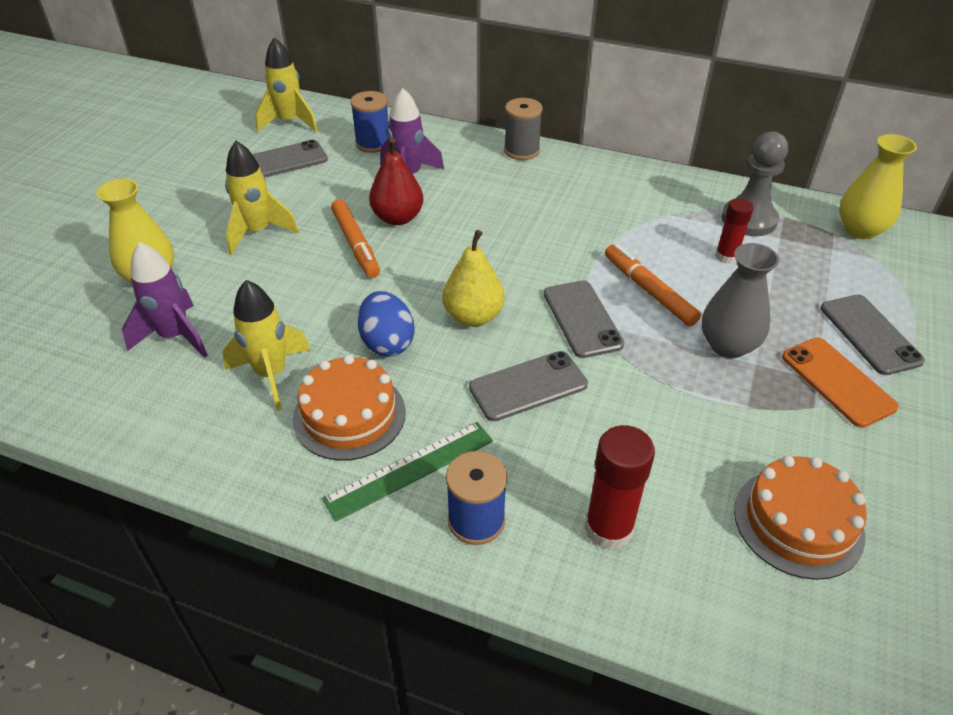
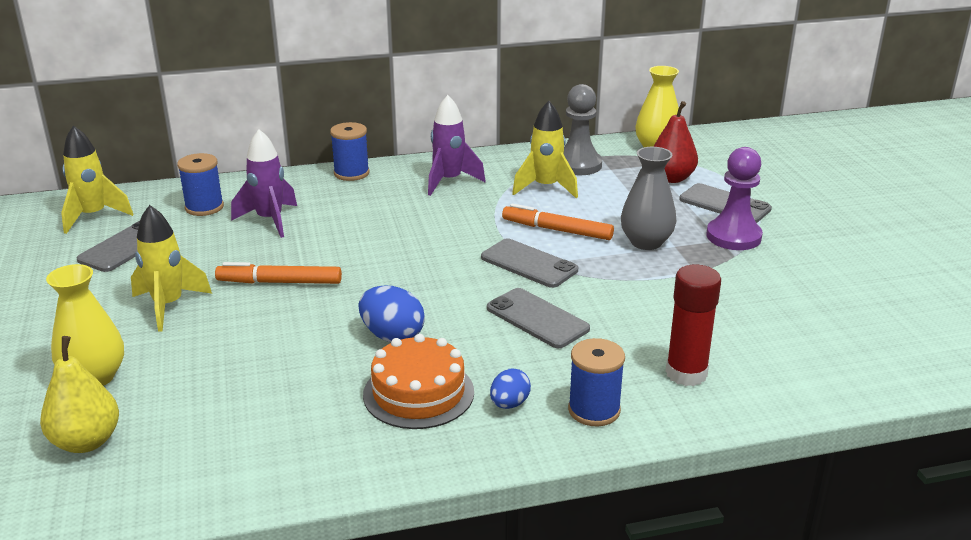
camera: 35 degrees left, 15 degrees down
(175, 336) = (182, 408): purple rocket -> purple rocket (449, 181)
(271, 375) = (315, 396): yellow rocket -> yellow rocket (546, 188)
(356, 244) = (279, 282): orange marker -> orange marker turned 150 degrees clockwise
(397, 218) = (296, 252): red pear -> red pear (671, 178)
(410, 469) = (509, 404): green ruler -> blue egg
(473, 316) = (443, 293): yellow pear -> yellow pear (86, 442)
(521, 151) = (351, 173): grey spool -> blue spool
(528, 386) = (537, 318): grey phone -> grey phone turned 75 degrees counterclockwise
(726, 256) = (587, 192): red glue stick -> none
(798, 522) = (791, 318): orange cake -> none
(837, 381) = (733, 236): orange phone -> purple pawn

